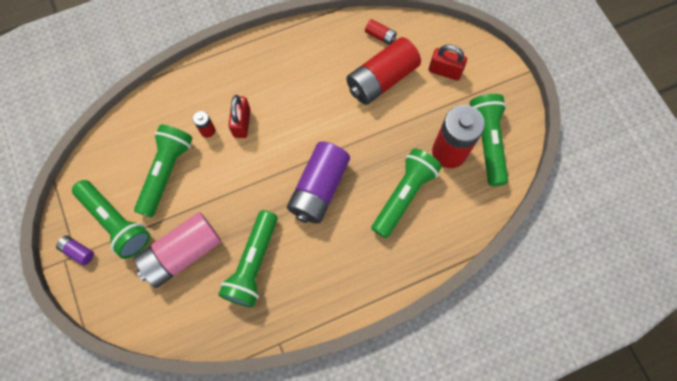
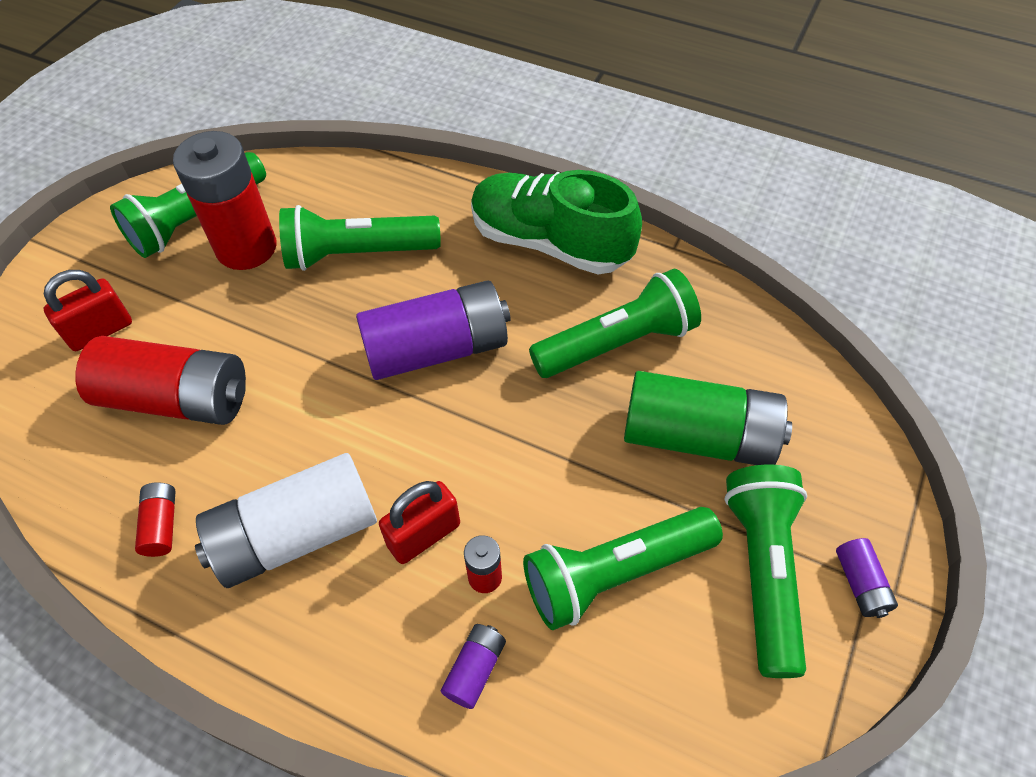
camera: 130 degrees left, 15 degrees down
(182, 104) = (475, 669): none -> purple battery
(182, 253) = (698, 436): pink battery -> green battery
(282, 84) = (296, 534): none -> white battery
(335, 287) = (550, 242): none -> green shoe
(380, 36) = (82, 459): red battery -> red battery (161, 525)
(444, 71) = (100, 331): red padlock -> red padlock turned 75 degrees clockwise

